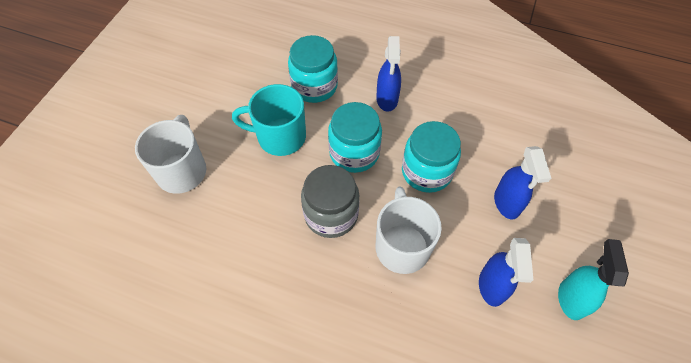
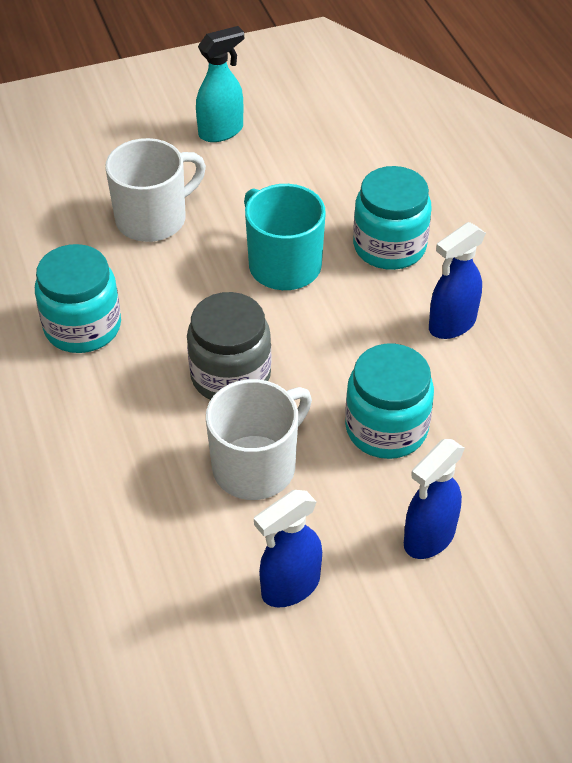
camera: 50 degrees right, 10 degrees down
(354, 153) = (336, 343): turquoise jar -> turquoise jar (82, 327)
(571, 298) = (356, 683): turquoise spray bottle -> turquoise spray bottle (221, 131)

